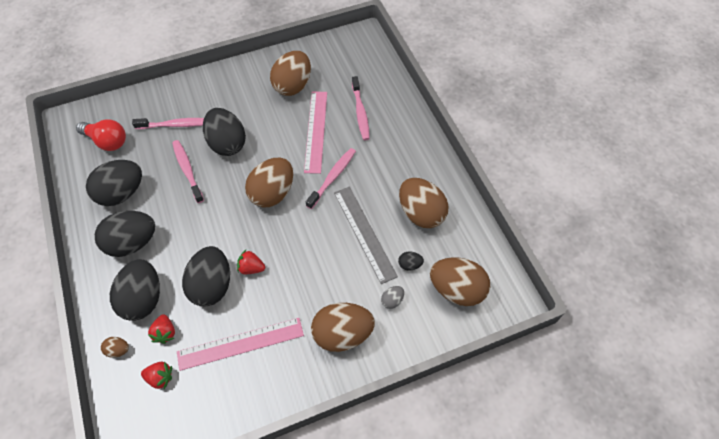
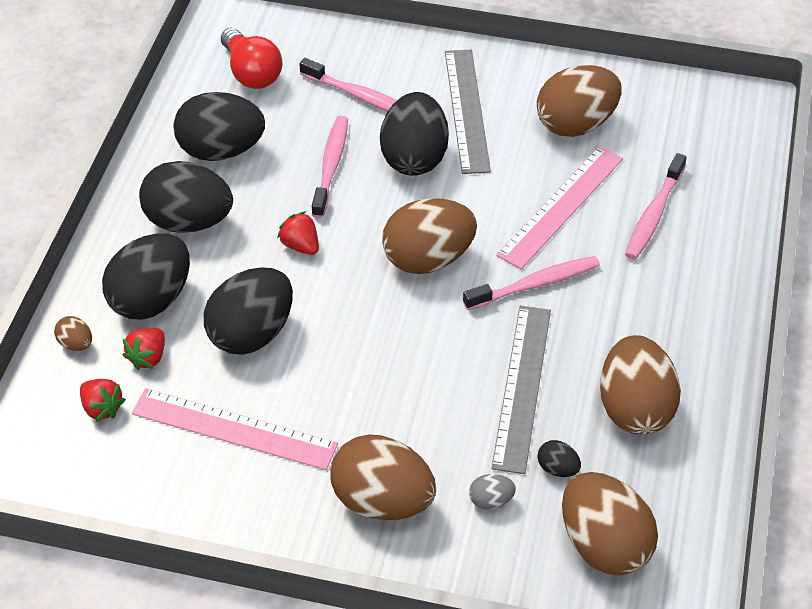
camera: 35 degrees right, 10 degrees down
(235, 105) = (467, 110): none -> grey ruler
(251, 268) = (322, 341): red strawberry -> red strawberry (300, 246)

